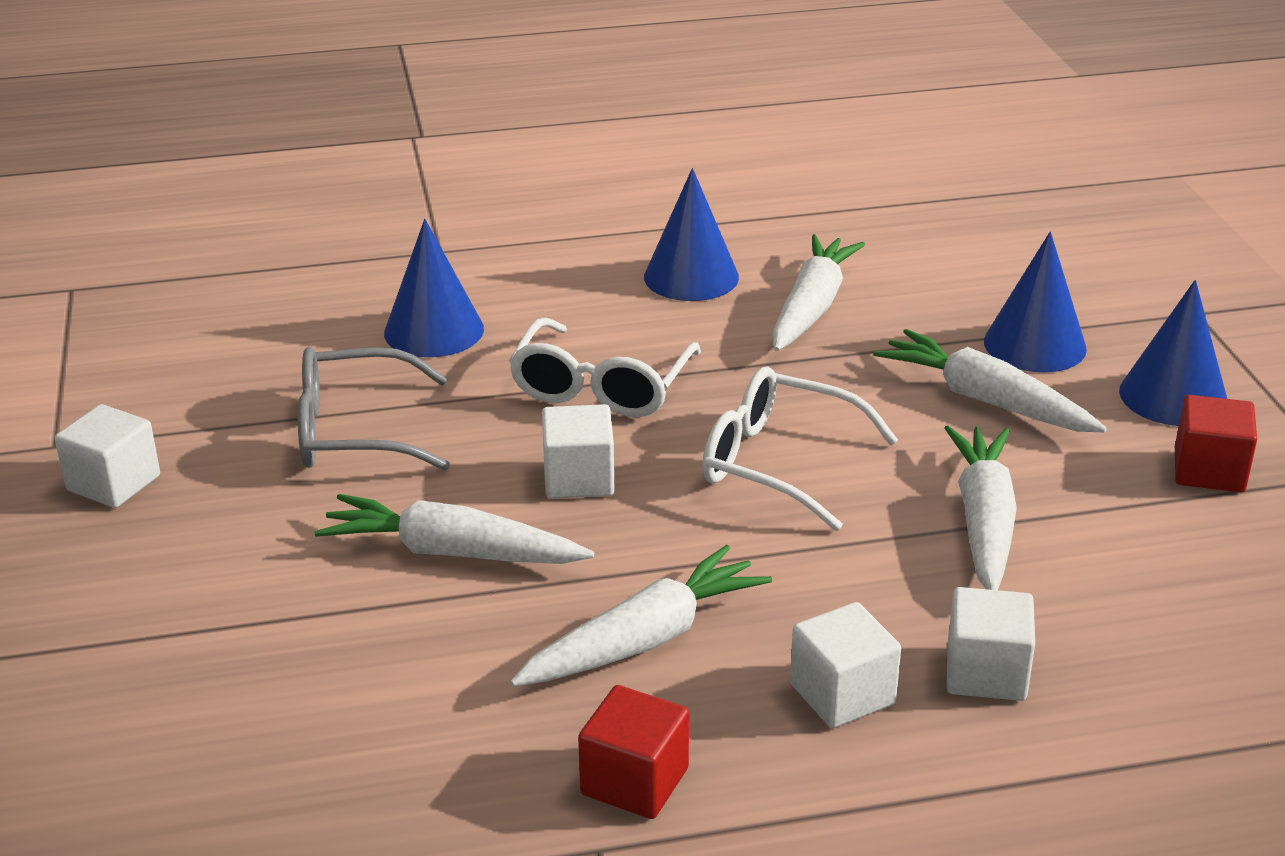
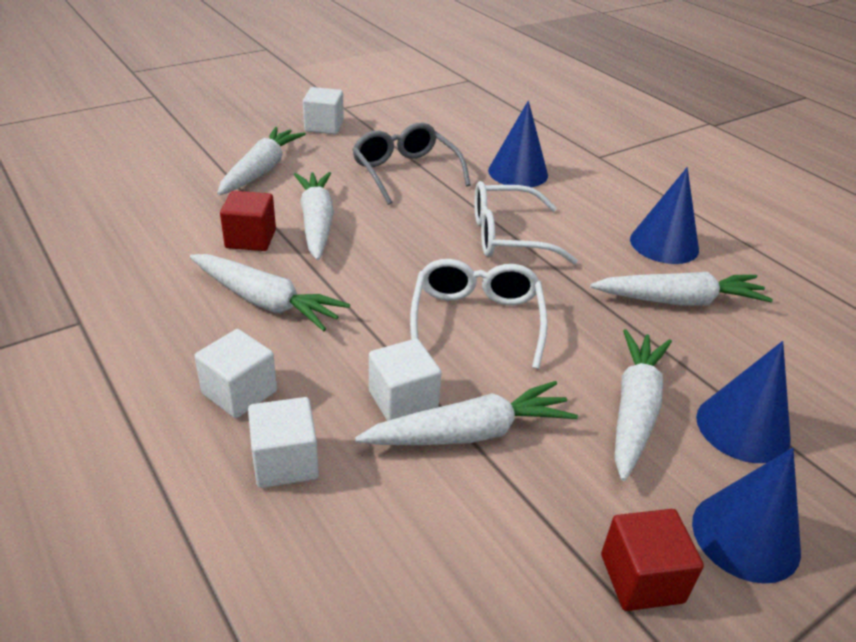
camera: 65 degrees right, 5 degrees up
(229, 584) = (261, 170): none -> white carrot
(578, 479) = (408, 248): white cube -> white cube (403, 400)
(634, 781) = (137, 323): red cube -> red cube (251, 239)

